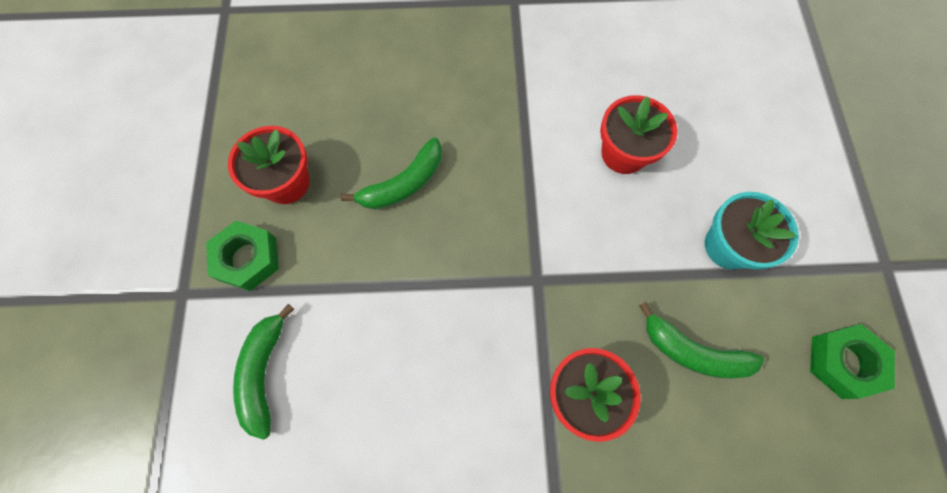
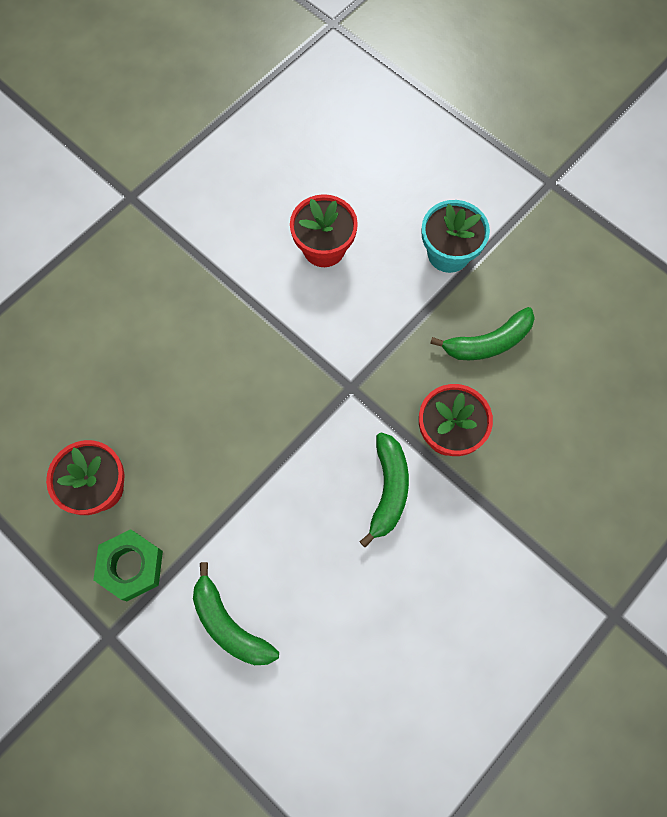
camera: 45 degrees left, 0 degrees up
(404, 184) = (191, 408): green banana -> green banana (388, 490)
(843, 362) = (576, 268): green nut -> none

